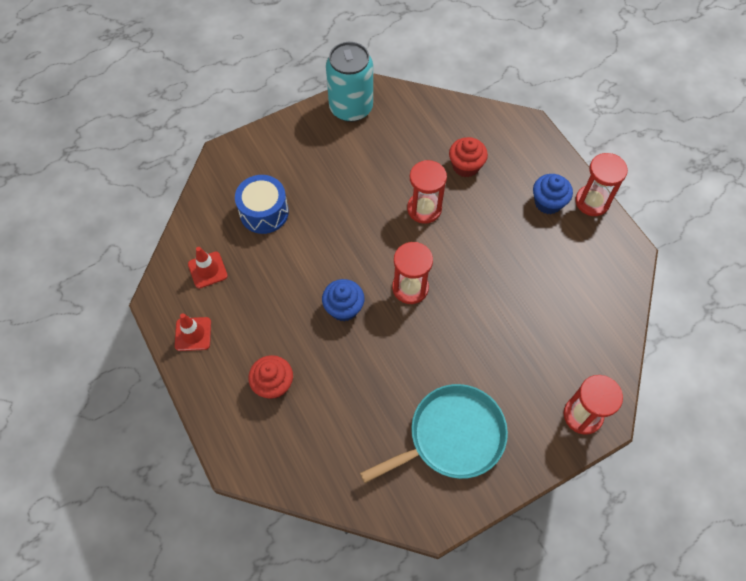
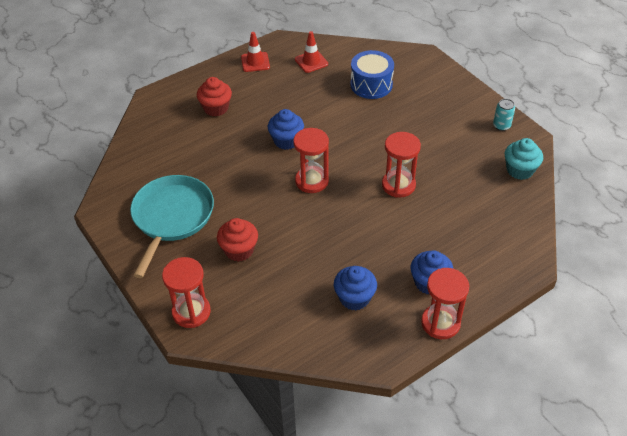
camera: 85 degrees right, 15 degrees down
(351, 108) = (501, 126): turquoise can -> turquoise can, size x0.42
(414, 106) = (520, 170): none -> turquoise cupcake
(452, 436) = (172, 217): turquoise pan -> turquoise pan turned 135 degrees counterclockwise
(465, 166) = (457, 213): red cupcake -> red cupcake (239, 250)
(565, 265) = (354, 298): none -> blue cupcake

